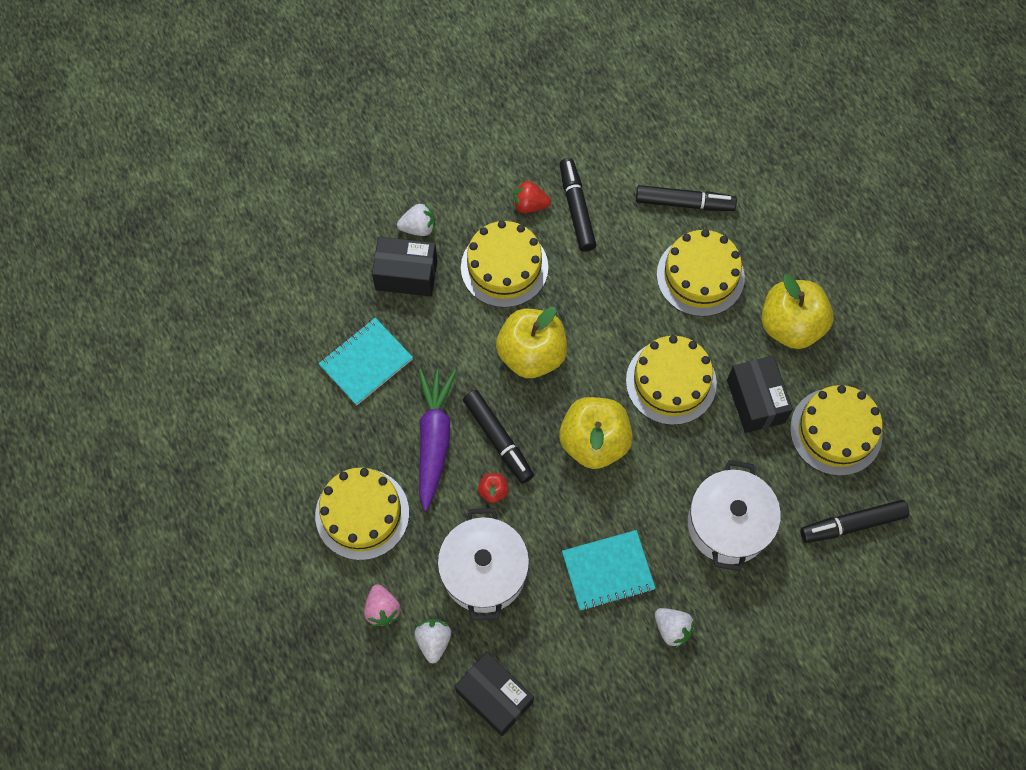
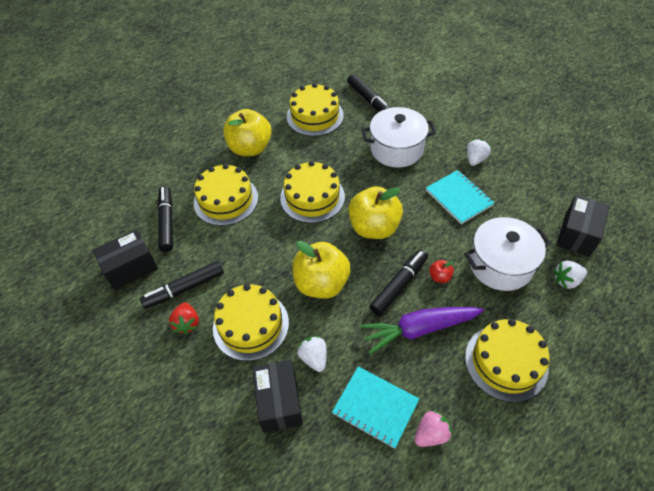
camera: 105 degrees left, 15 degrees down
(382, 609) = (567, 321): pink strawberry -> pink strawberry (431, 434)
(418, 227) = (228, 408): white strawberry -> white strawberry (314, 358)
(755, 401) = (309, 153): black box -> black box (131, 268)

